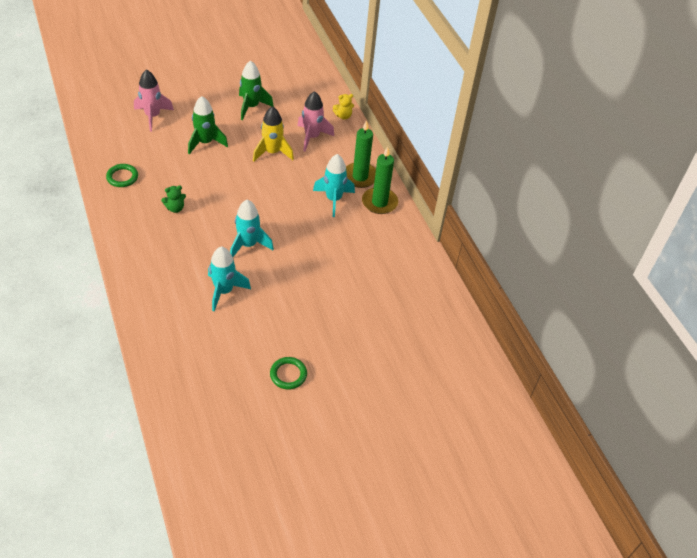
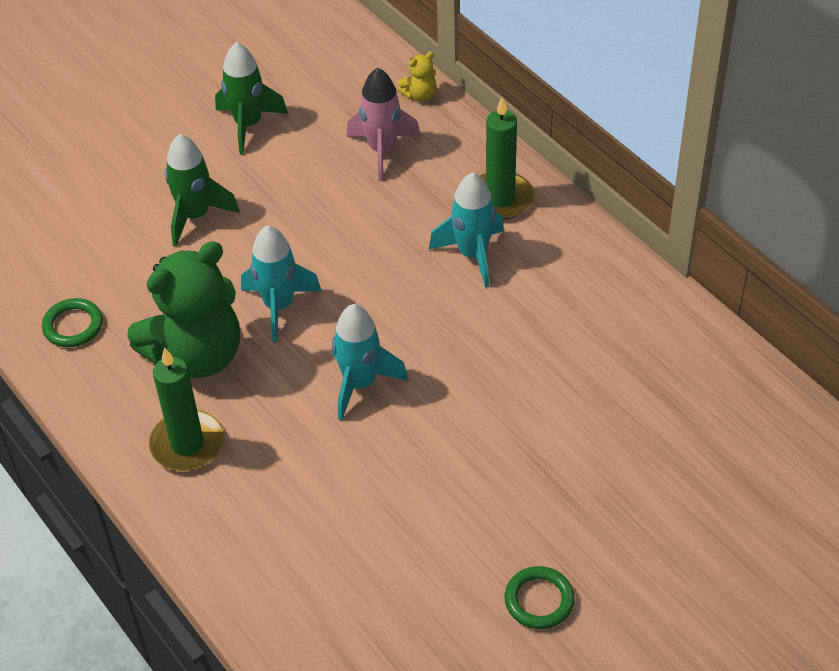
camera: 10 degrees left, 0 degrees up
(153, 116) = (76, 194): pink rocket -> none
(175, 208) = (197, 355): green teddy bear -> green teddy bear, size x2.50
(224, 291) = (356, 483): turquoise rocket -> turquoise rocket (279, 306)
(272, 152) = (324, 199): yellow rocket -> none
(379, 202) = (555, 236): green candle -> green candle (187, 444)

